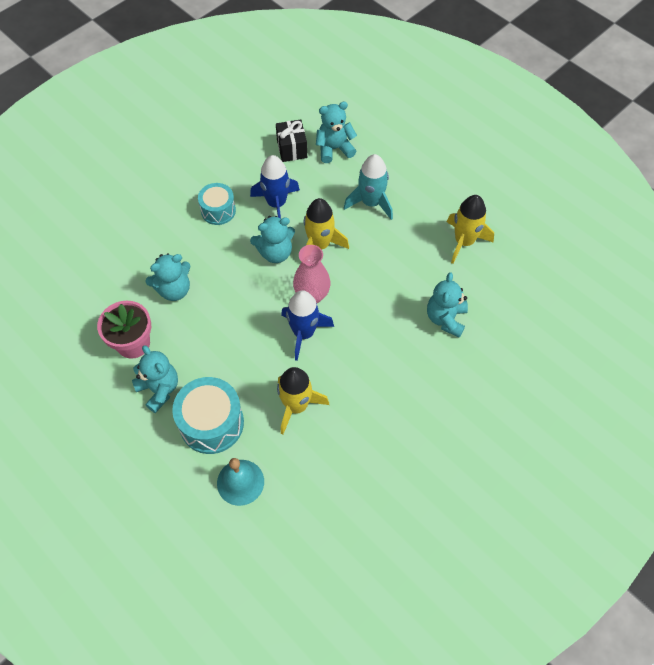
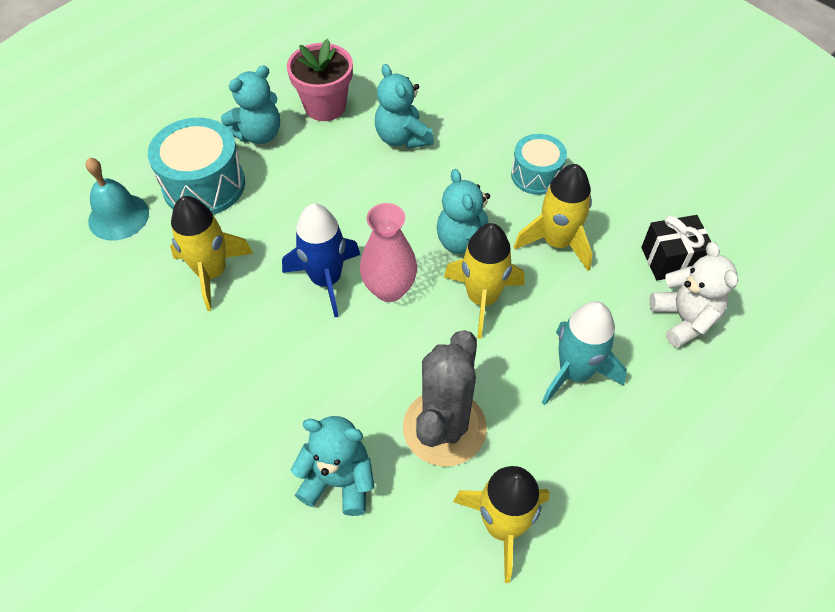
camera: 90 degrees right, 5 degrees down
(276, 204) = (557, 242): blue rocket -> yellow rocket
(334, 149) = (684, 319): turquoise teddy bear -> white teddy bear
(409, 267) = (444, 428): none -> grey cactus

